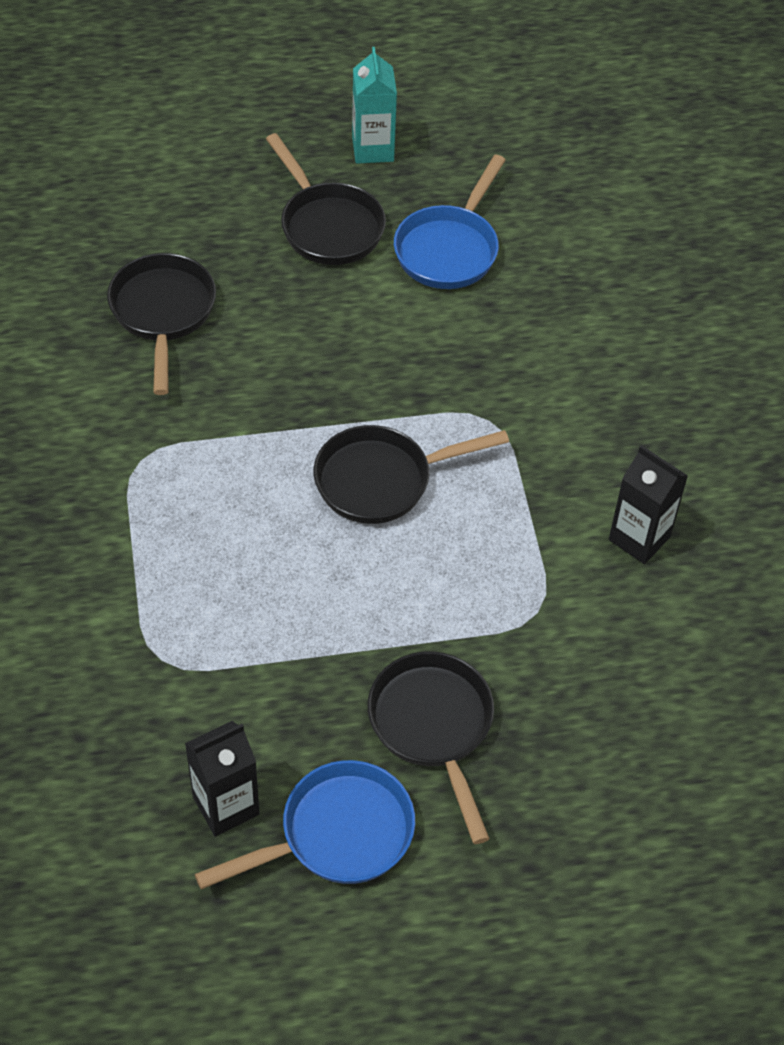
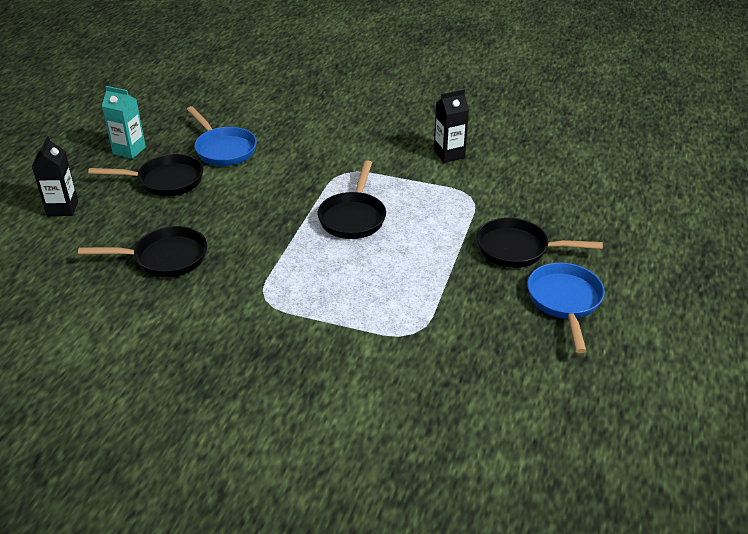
camera: 60 degrees left, 15 degrees down
(162, 313) = (165, 258): black pan -> black pan turned 150 degrees clockwise
(226, 806) = (526, 337): black carton -> black carton (62, 208)

